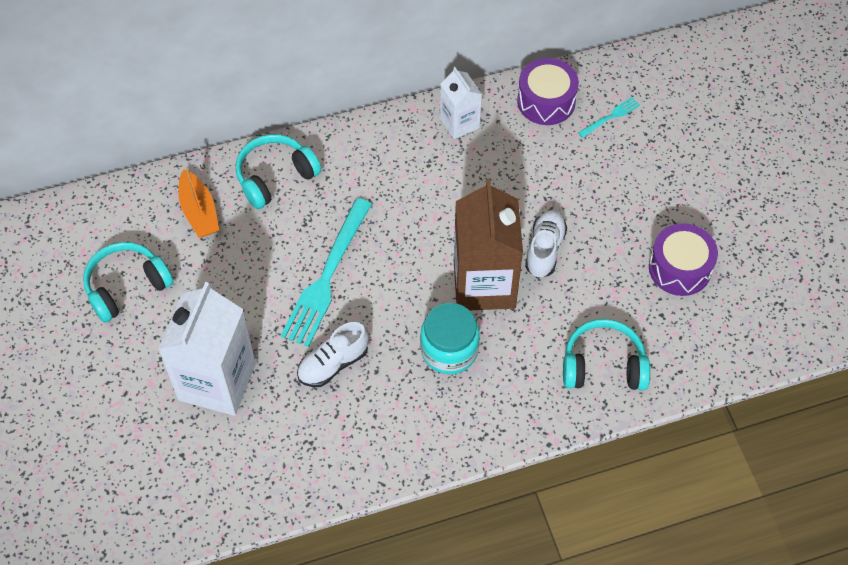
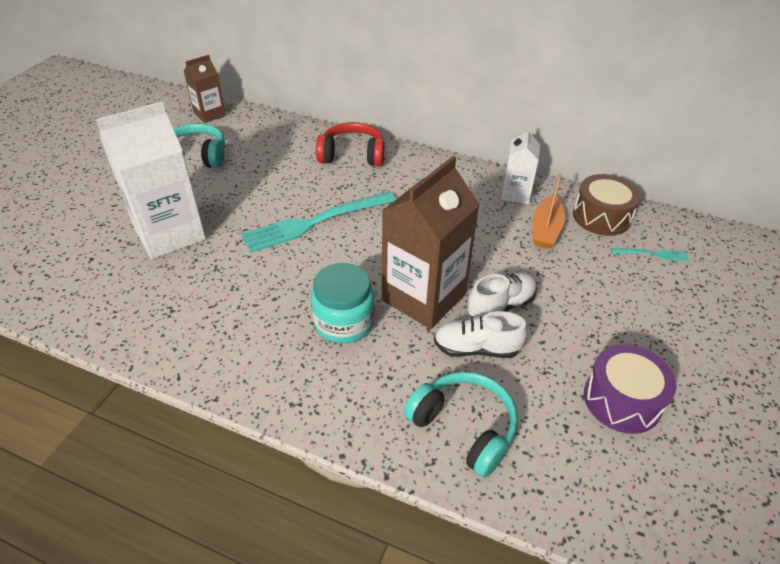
camera: 40 degrees right, 15 degrees down
(70, 224) = (209, 114): none -> brown carton
(199, 212) = (284, 146): orange boat -> orange boat (545, 229)
(275, 177) = (352, 155): turquoise headphones -> red headphones
(333, 364) = (252, 273): white shoe -> white shoe (476, 348)
(546, 101) = (601, 217): purple drum -> brown drum

